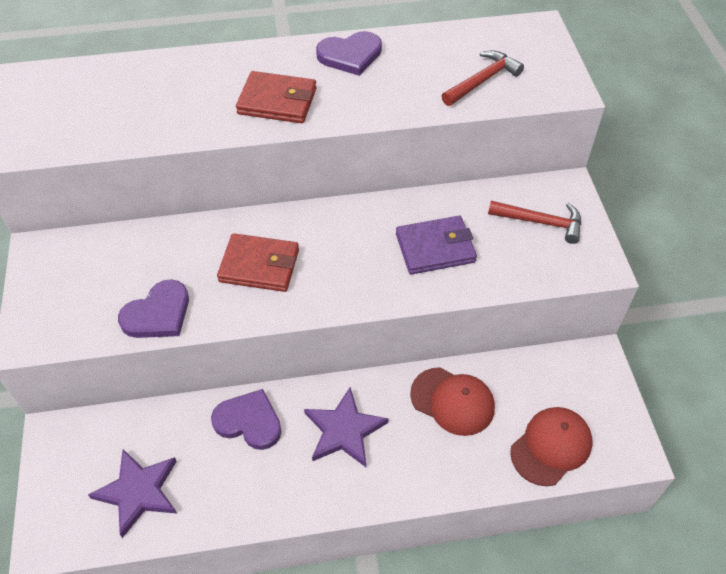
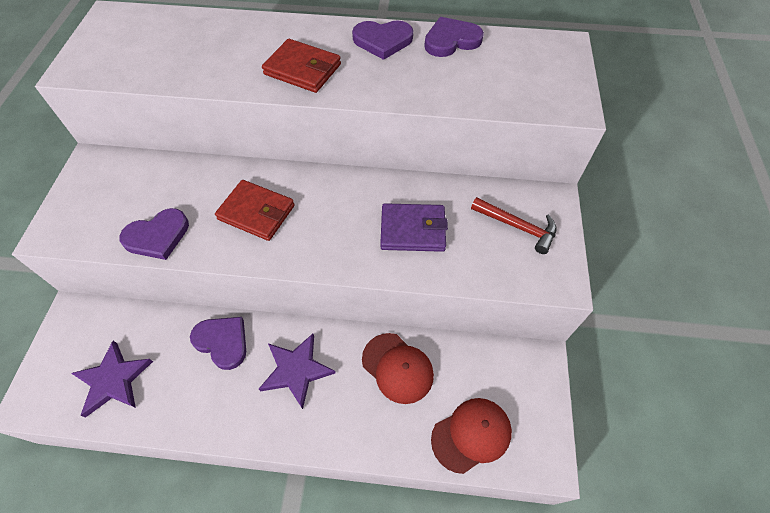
camera: 15 degrees right, 5 degrees up
(422, 43) = (451, 40): none -> purple heart
(482, 80) = (494, 83): red hammer -> none

